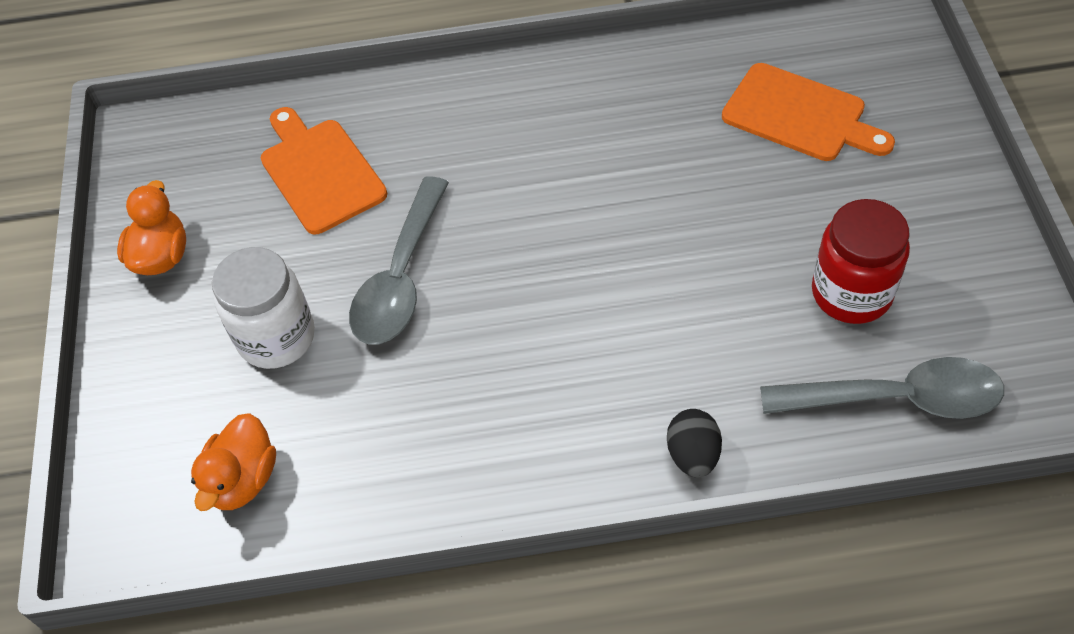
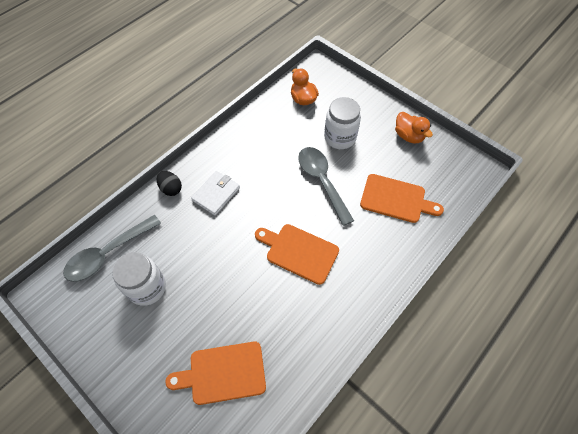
camera: 135 degrees right, 5 degrees up
(554, 193) = (299, 252): none -> orange cutting board
(611, 382) = (216, 194): none -> white wallet
(851, 293) = (147, 287): red jar -> white jar

